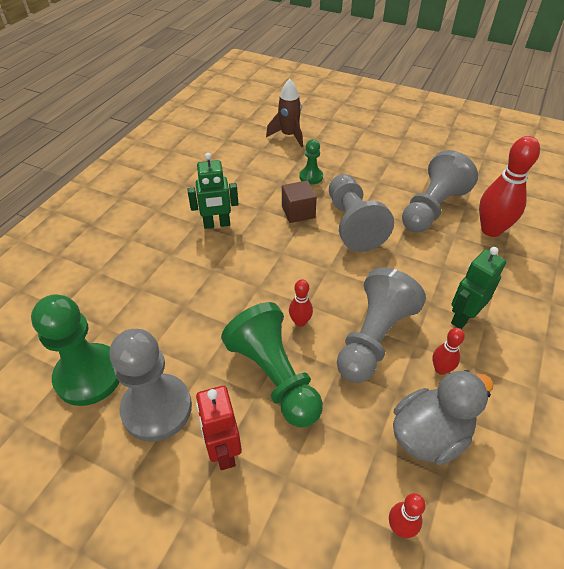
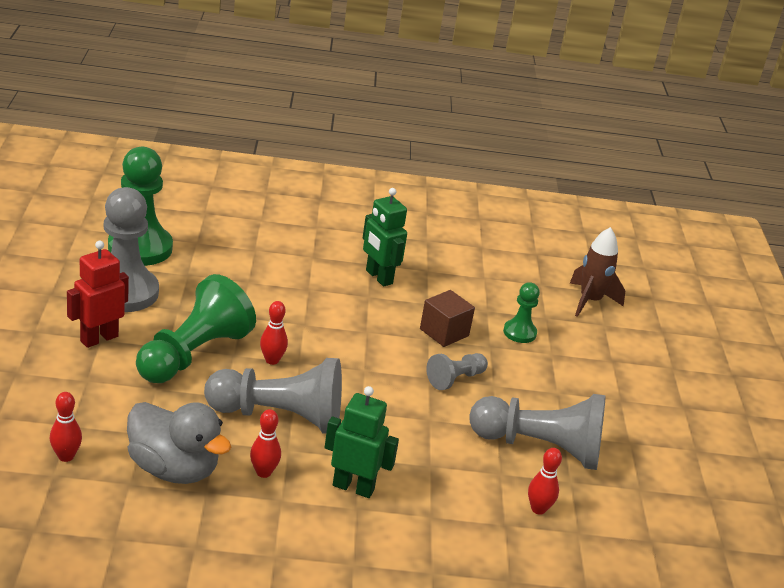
camera: 60 degrees right, 15 degrees down
(352, 224) = (455, 379): grey pawn -> grey pawn, size x0.51
(491, 230) = (538, 509): red bowling pin -> red bowling pin, size x0.50

